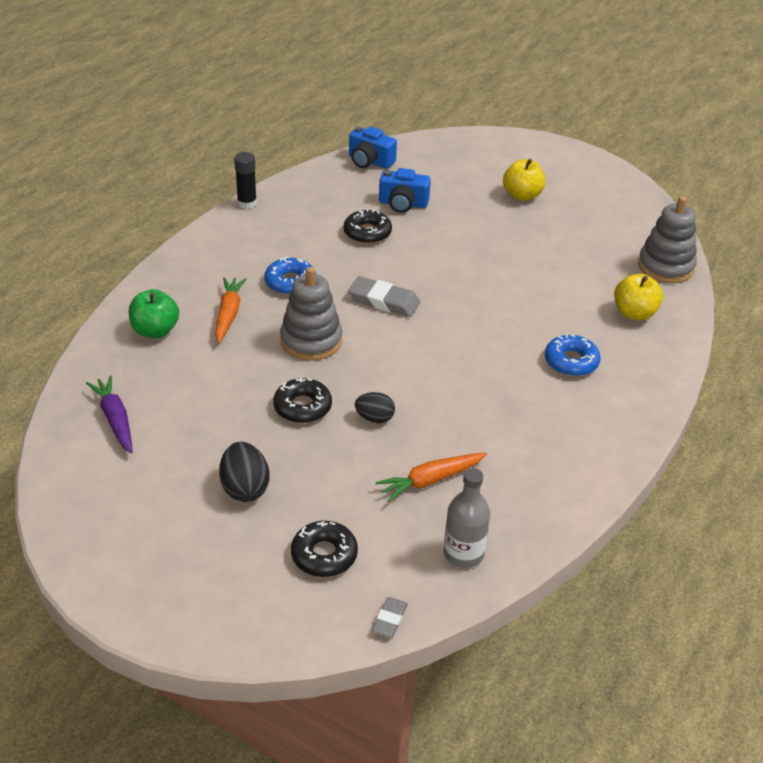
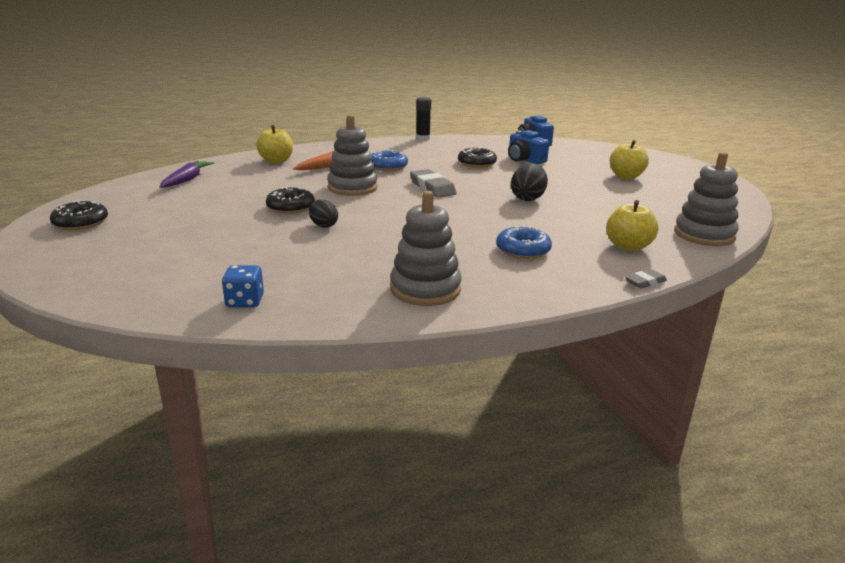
camera: 40 degrees right, 15 degrees down
(155, 330) = (276, 161): green apple -> yellow apple
(245, 488) = (187, 223): black egg -> black egg (528, 198)
(324, 555) = (163, 264): black donut -> black donut (81, 223)
(389, 619) = (130, 307): grey eraser -> grey eraser (645, 282)
(430, 480) = (299, 262): orange carrot -> none
(463, 553) = (245, 301): grey bottle -> blue dice
(566, 455) = (425, 289): none -> grey stacking toy

